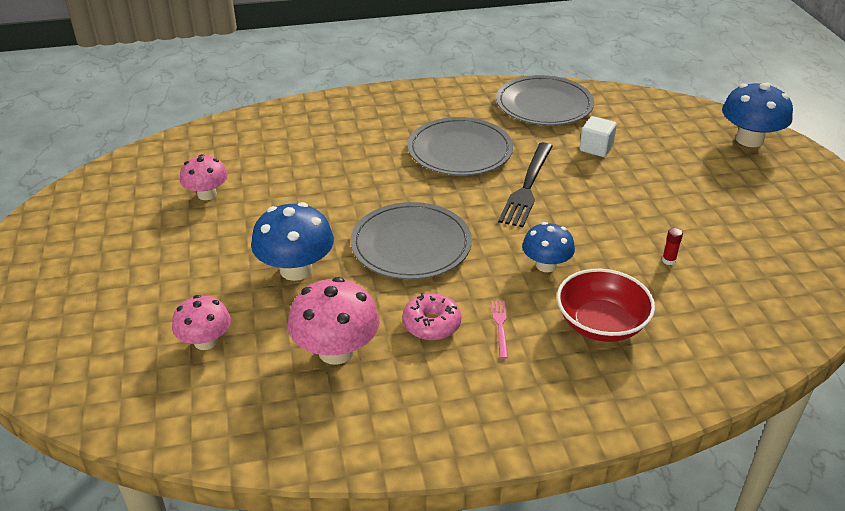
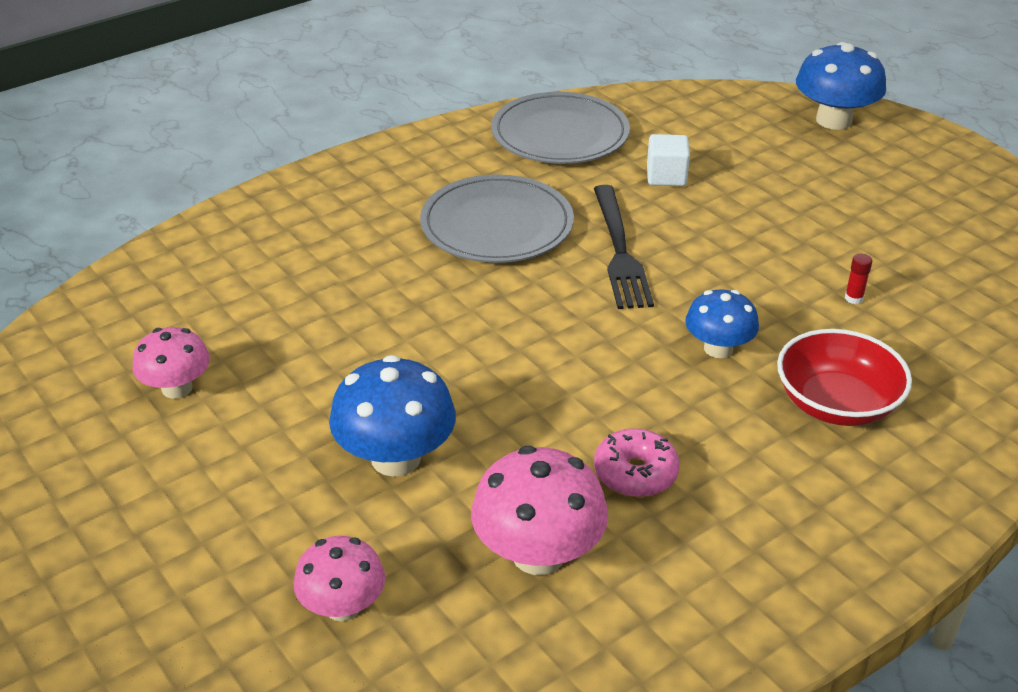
camera: 25 degrees left, 0 degrees up
(411, 245) = (528, 374): grey plate -> none
(500, 326) = (722, 447): pink fork -> none

